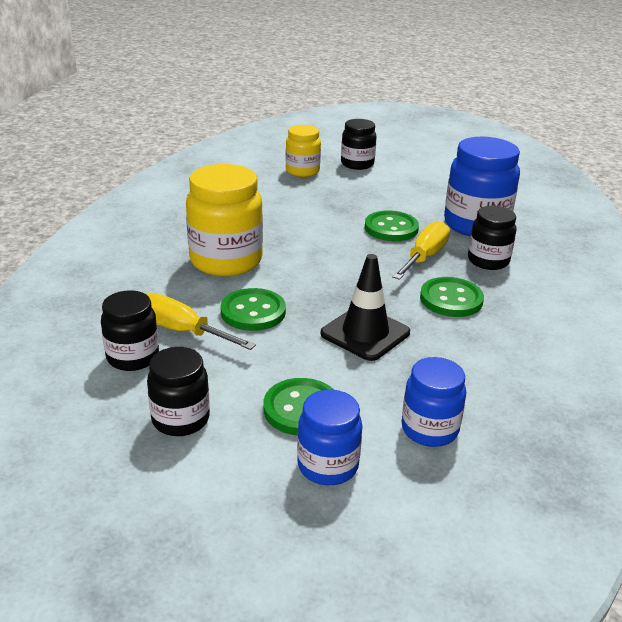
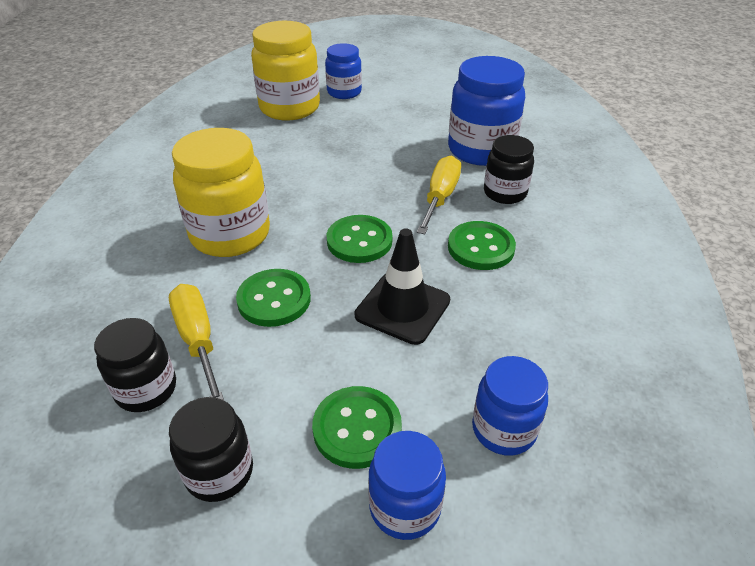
camera: 10 degrees left, 10 degrees up
(182, 330) = (198, 340): yellow screwdriver -> yellow screwdriver turned 45 degrees clockwise
(302, 171) = (289, 108): yellow jar -> yellow jar, size x1.69
(357, 164) = (344, 92): black jar -> blue jar
(391, 228) = (397, 166): green button -> green button (359, 241)

